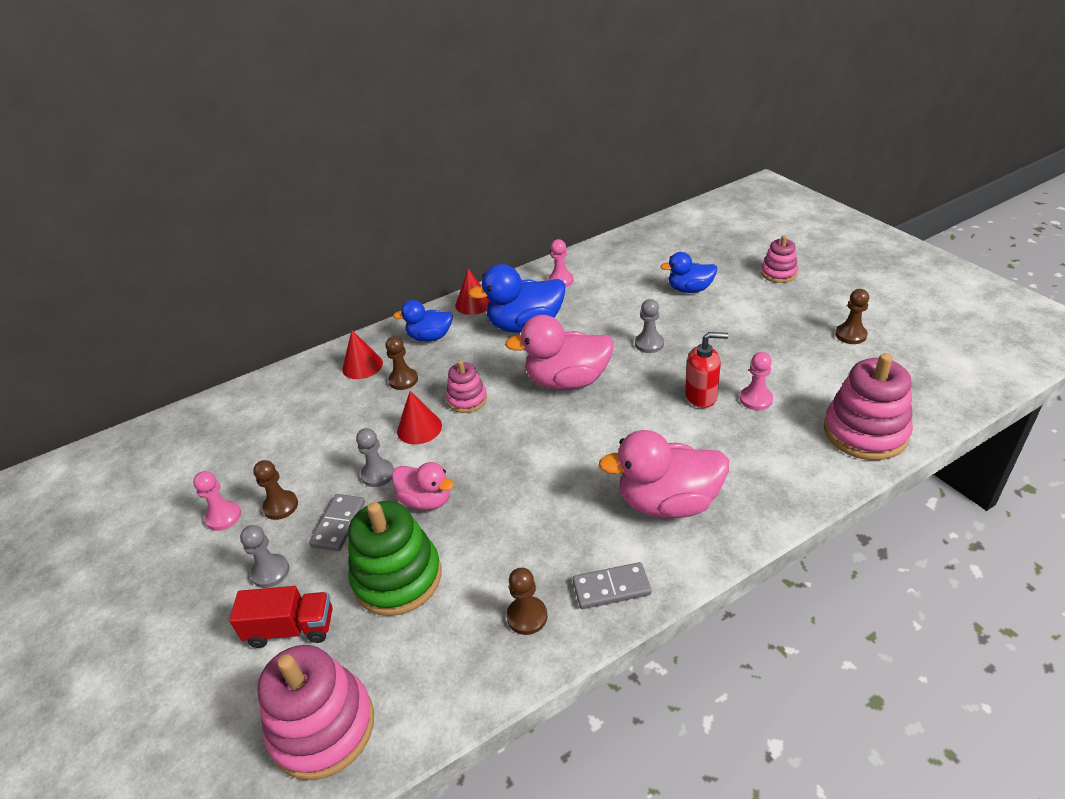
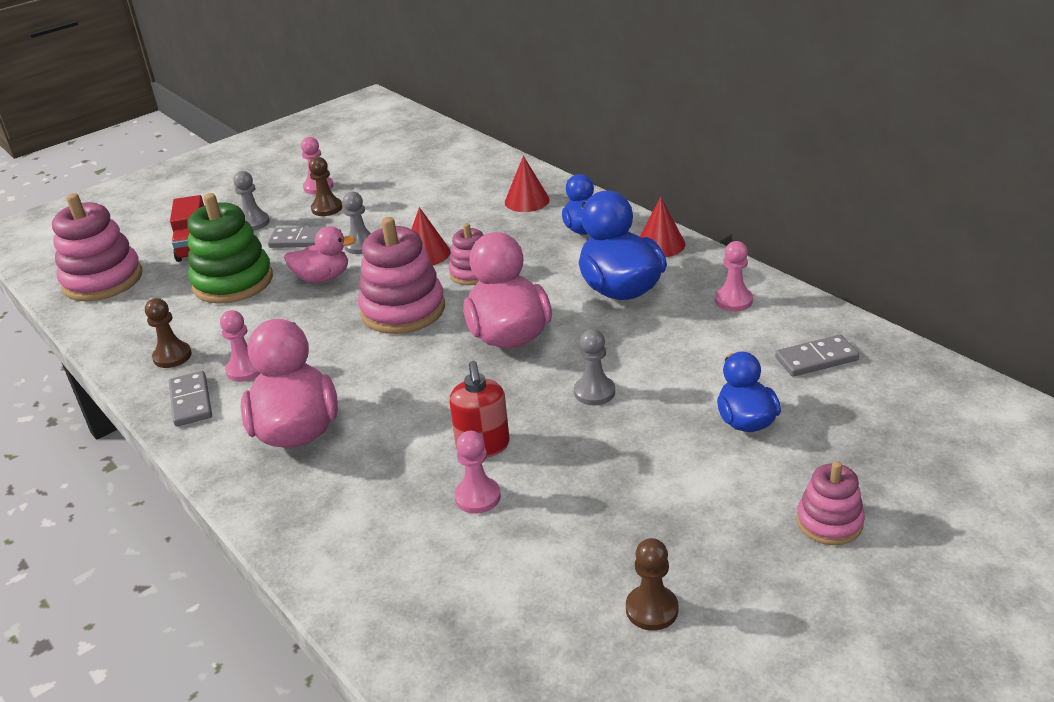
camera: 80 degrees right, 5 degrees down
(403, 380) = (504, 229): brown pawn -> none
(426, 500) = (323, 278): pink duck -> pink duck turned 120 degrees counterclockwise
(568, 548) = (245, 369): none -> pink pawn
(634, 259) = (816, 359): none -> grey domino
(865, 432) = (405, 609): pink stacking toy -> pink stacking toy (403, 310)

